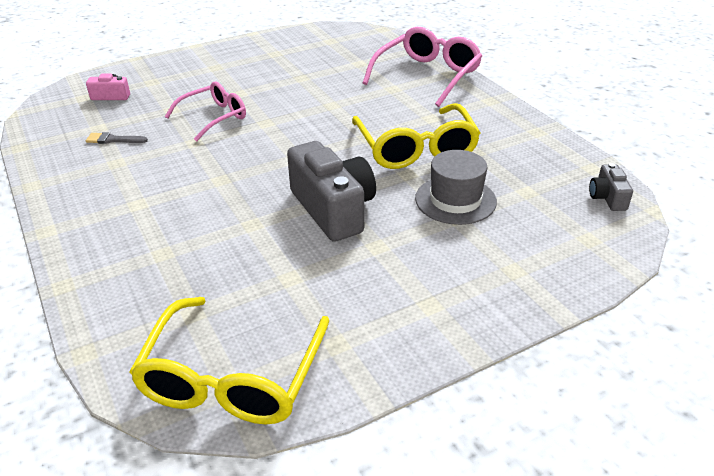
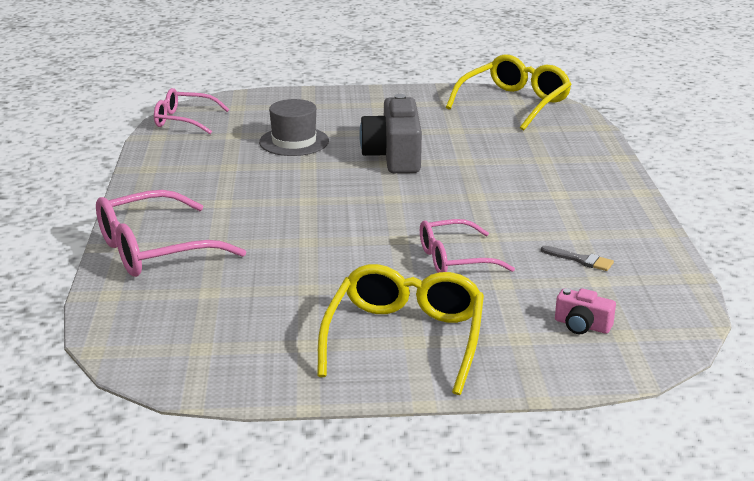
camera: 155 degrees left, 10 degrees down
(416, 148) = (275, 180): yellow glasses -> yellow glasses (405, 338)
(607, 197) = (184, 120): grey camera -> pink glasses

